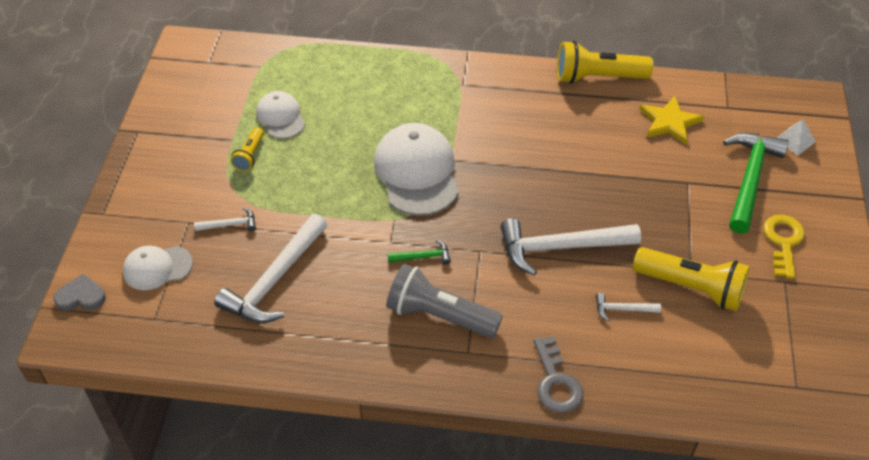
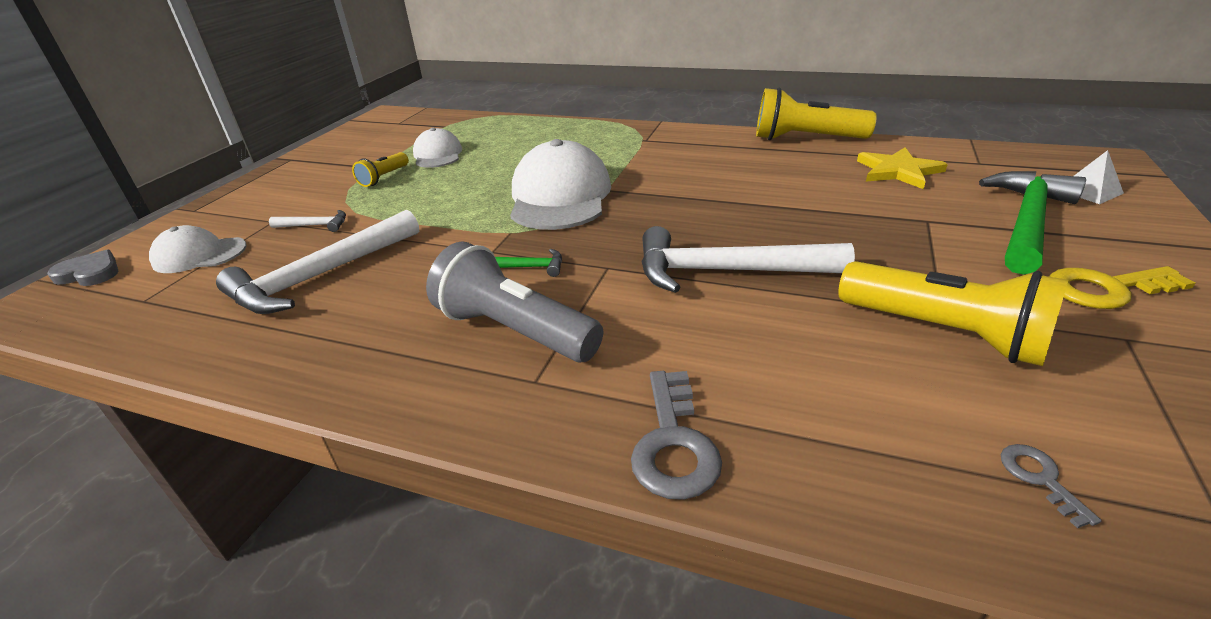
camera: 15 degrees right, 15 degrees down
(622, 309) = (817, 350): white hammer -> none
(726, 376) = (1039, 478): none -> grey key
(783, 242) = (1106, 289): yellow key -> yellow key turned 120 degrees counterclockwise

